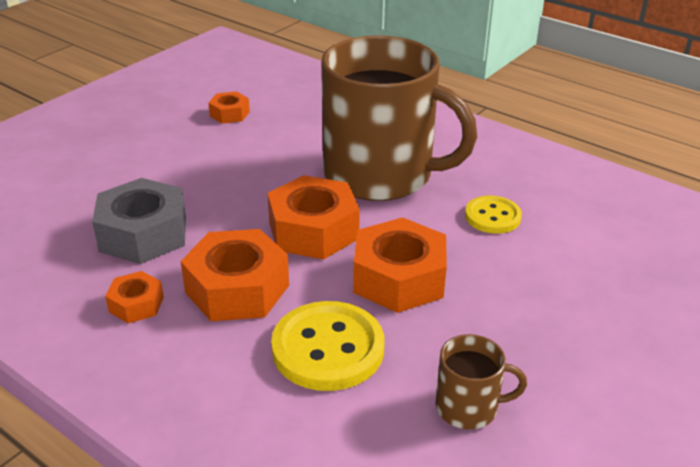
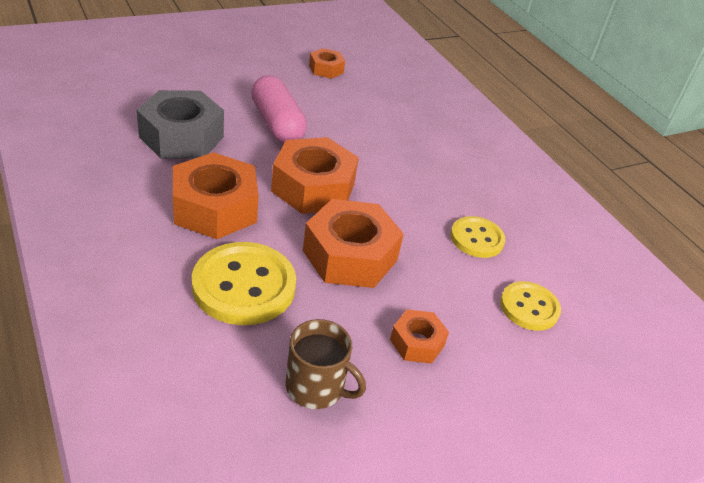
camera: 20 degrees right, 5 degrees up
(136, 304) = (131, 187): orange nut -> orange nut (417, 342)
(227, 184) = (277, 124): none -> pink capsule
(381, 175) = (408, 164): brown mug -> none
(581, 257) = (529, 307): none -> yellow button

